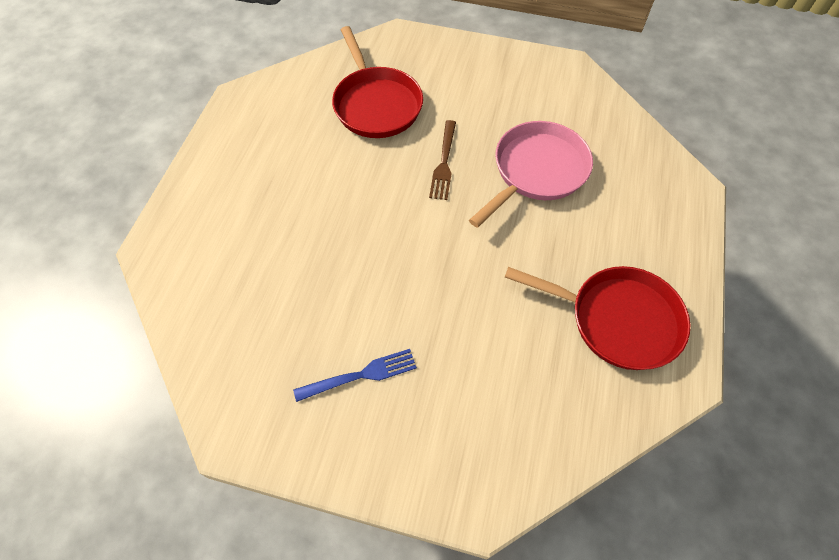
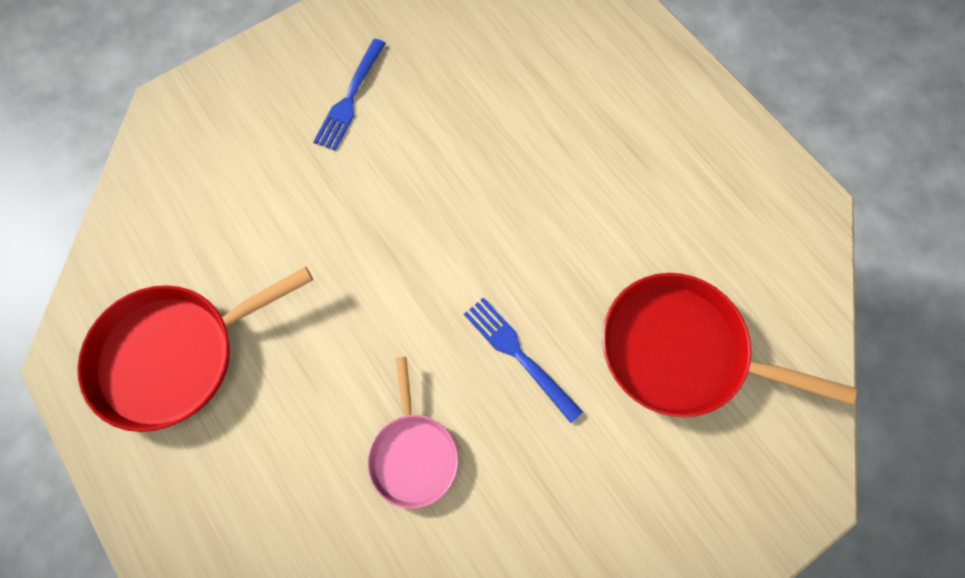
camera: 130 degrees right, 10 degrees up
(444, 163) = (518, 355): brown fork -> blue fork
(536, 171) = (413, 454): pink pan -> pink pan, size x0.59

